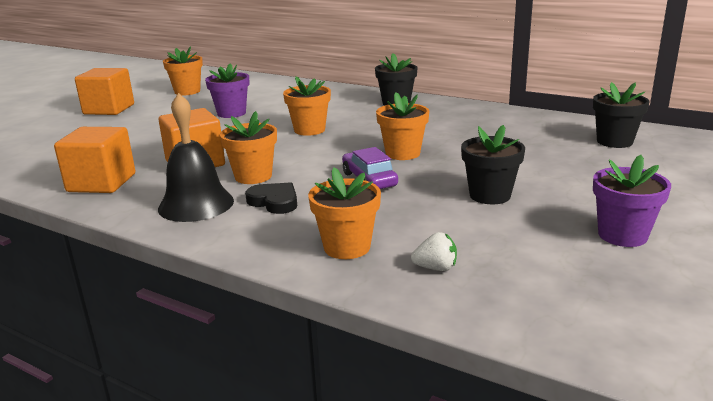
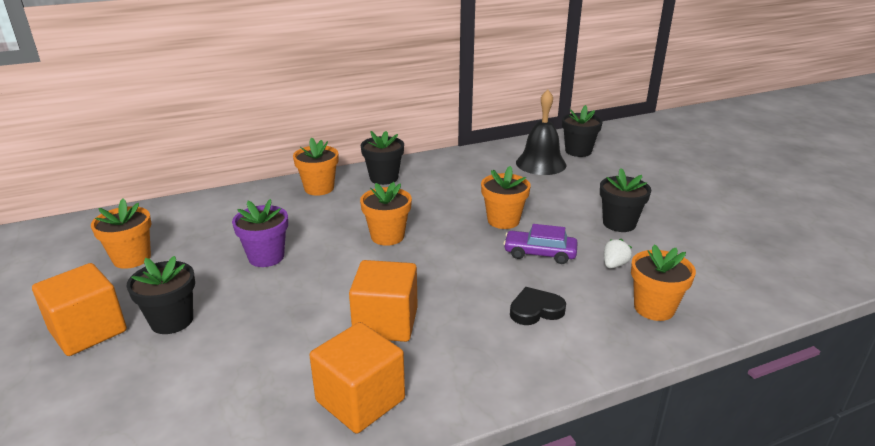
camera: 55 degrees left, 5 degrees up
(136, 119) = (172, 321): none -> black flower pot
(196, 204) = (495, 353): black bell -> black bell (541, 163)
(253, 176) = (465, 302): orange flower pot -> orange flower pot (319, 188)
(436, 268) = (713, 287): white strawberry -> white strawberry (614, 265)
(622, 235) = (714, 213): purple flower pot -> none

